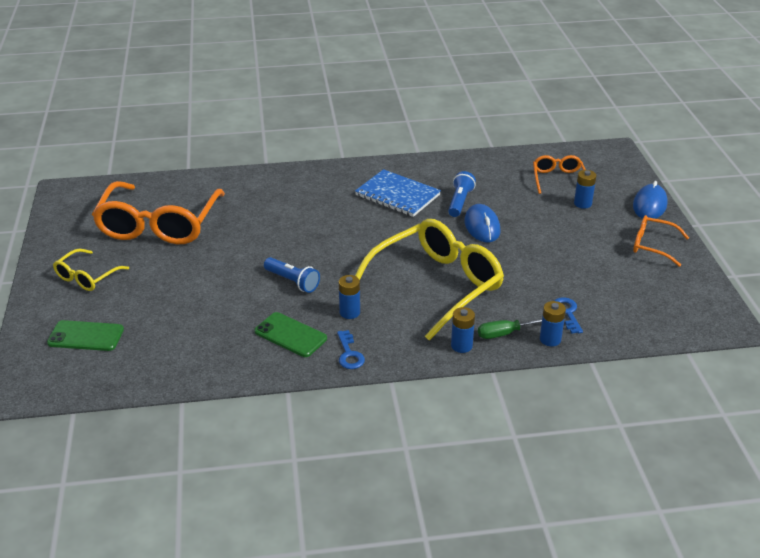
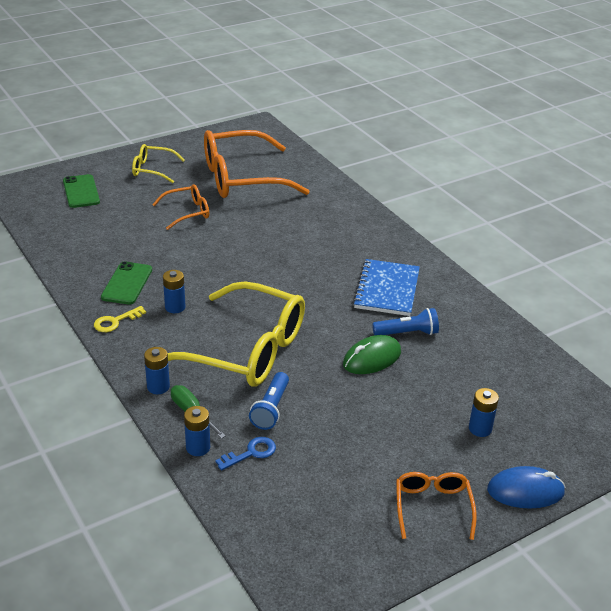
camera: 65 degrees right, 0 degrees up
(293, 281) = (203, 265): blue flashlight -> blue flashlight (271, 409)
(349, 354) = (115, 321): blue key -> yellow key
(482, 226) = (372, 358): blue mouse -> green mouse
(558, 179) = (517, 398): orange glasses -> orange glasses (187, 212)

